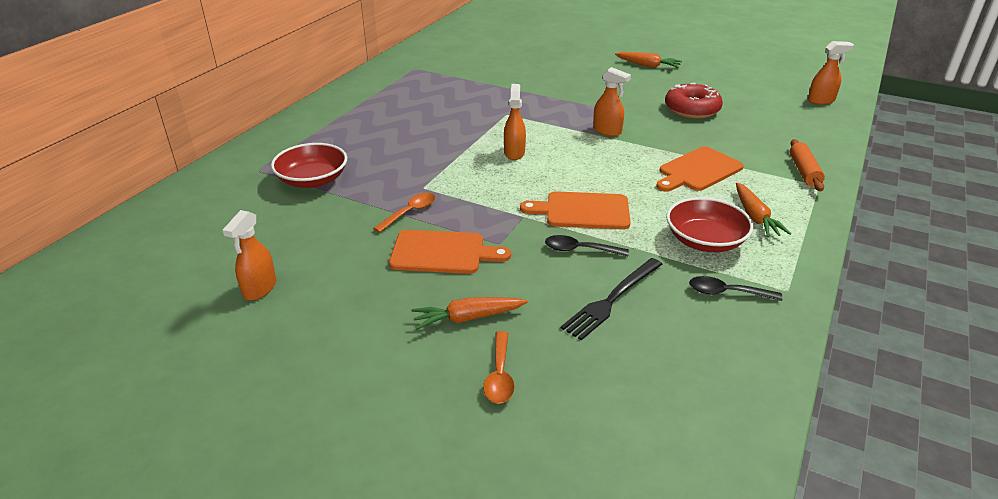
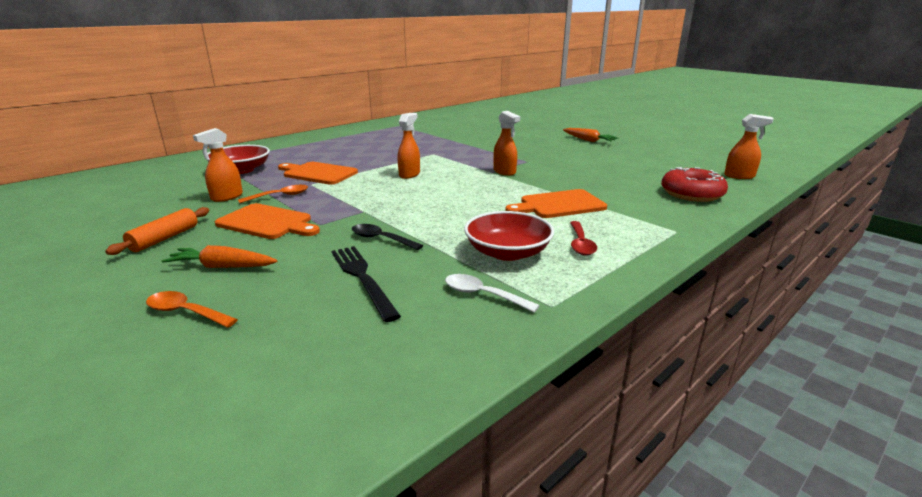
camera: 20 degrees right, 10 degrees down
(259, 289) = (108, 221): orange spray bottle -> orange spray bottle (226, 197)
(499, 375) = (186, 312): orange spoon -> orange spoon turned 90 degrees clockwise
(582, 211) = (418, 215): orange cutting board -> orange cutting board (318, 173)
(612, 299) = (362, 278): black fork -> black fork turned 90 degrees clockwise
(692, 109) = (599, 168): red donut -> red donut (691, 194)
(727, 292) = (483, 295): black spoon -> white spoon
(755, 217) = (580, 244): orange carrot -> red spoon
(804, 171) = (670, 220): orange rolling pin -> orange rolling pin (164, 238)

